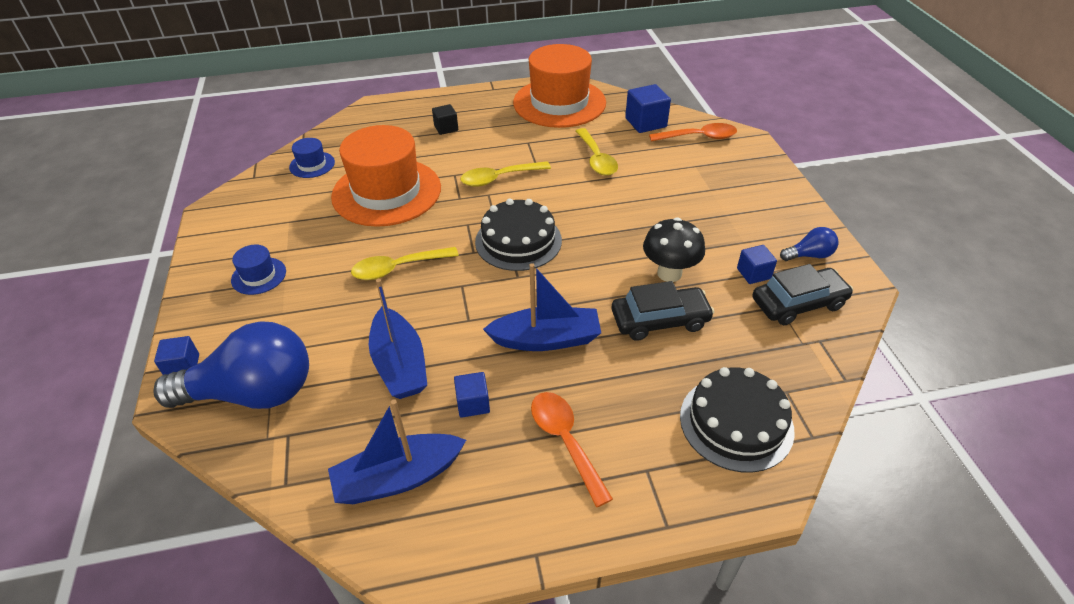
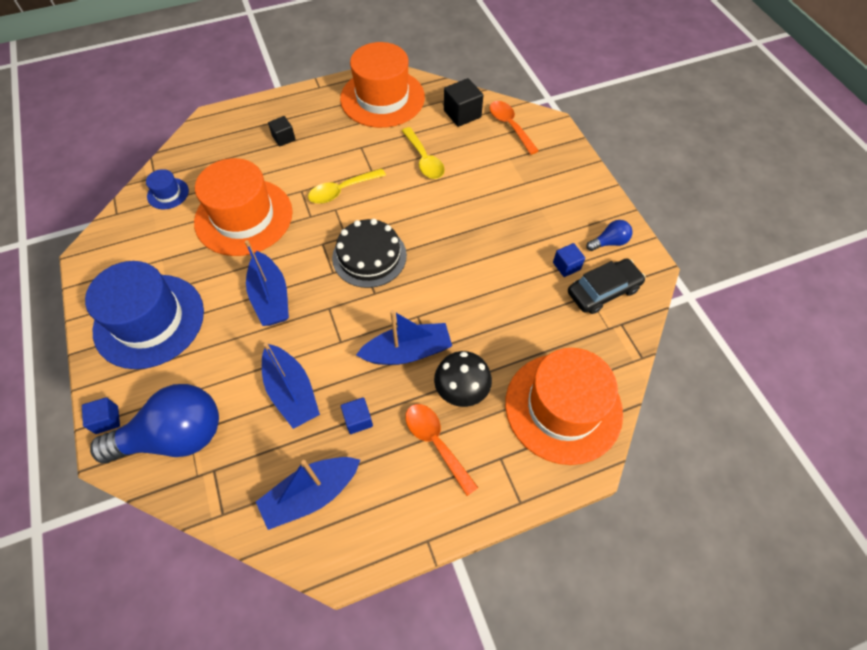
camera: 10 degrees left, 15 degrees up
(259, 276) = (149, 320): blue hat -> blue hat, size x2.32
(398, 268) = (271, 297): yellow spoon -> blue boat
(645, 122) = (462, 114): blue cube -> black cube
(660, 320) = (496, 321): black car -> none
(669, 273) = (499, 274): black mushroom -> black mushroom (461, 392)
(699, 137) = (510, 126): orange spoon -> orange spoon turned 105 degrees counterclockwise
(736, 422) = (563, 407): black cake -> orange hat

